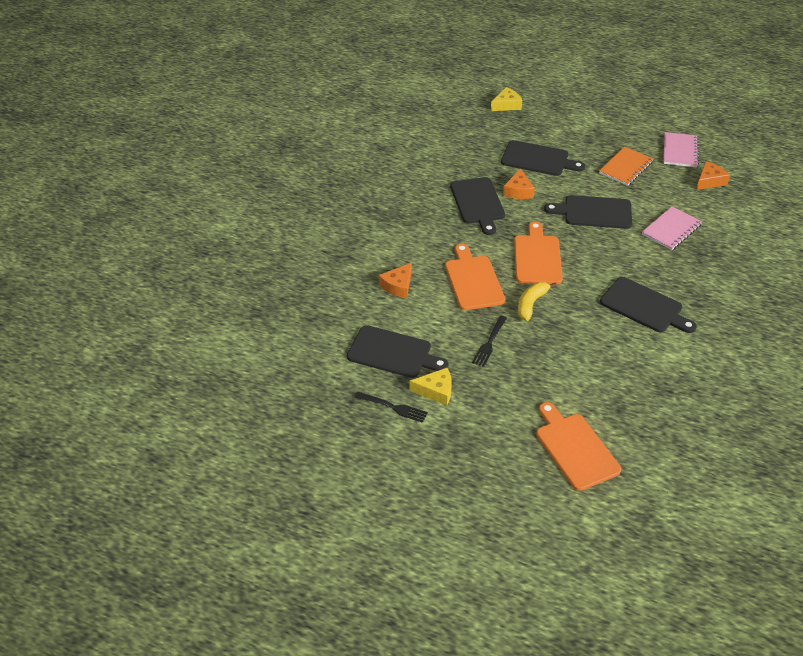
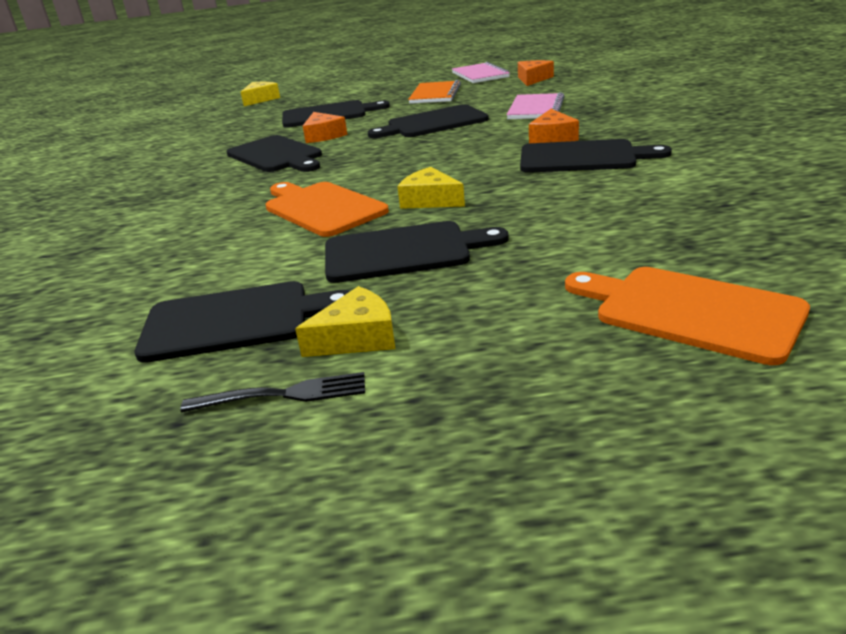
camera: 25 degrees left, 15 degrees down
(398, 286) = (199, 248): orange cheese -> orange cheese (552, 137)
(489, 343) = (403, 252): black fork -> black cutting board
(531, 304) = (430, 200): yellow banana -> yellow cheese
(537, 257) = (397, 166): orange cutting board -> none

